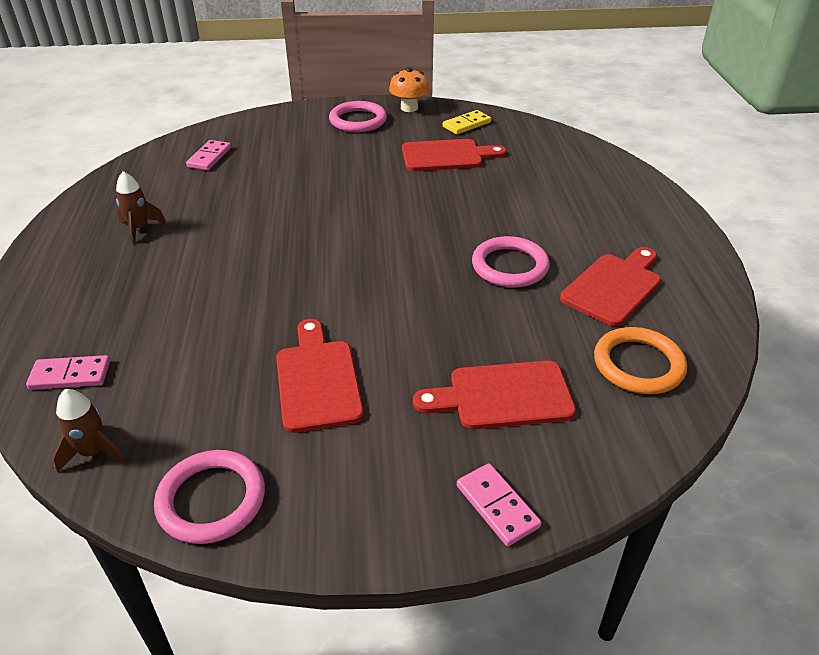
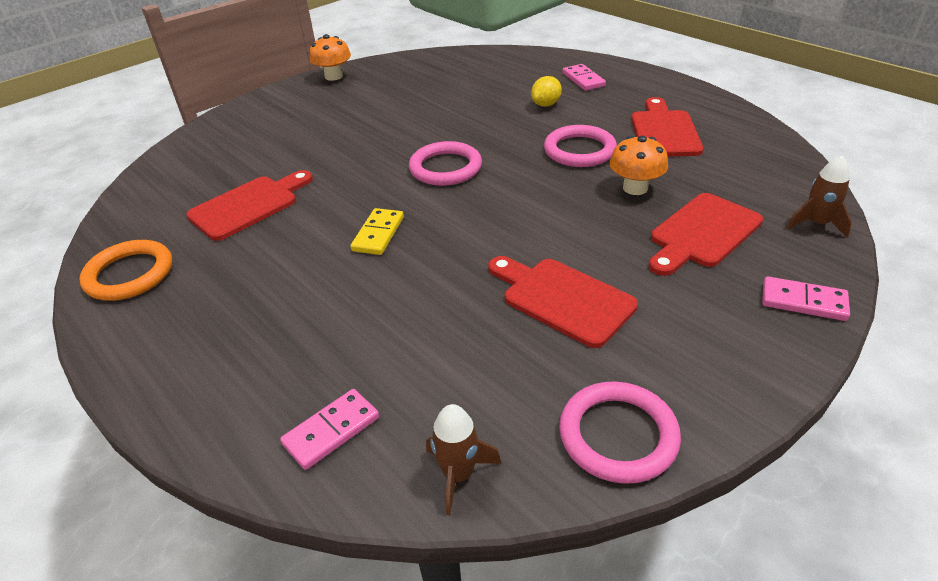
camera: 35 degrees left, 0 degrees up
(139, 228) = (208, 274): brown rocket -> brown rocket (816, 224)
(209, 157) = (193, 185): pink domino -> pink domino (583, 79)
(358, 120) = (301, 101): pink ring -> pink ring (445, 168)
(446, 156) = (418, 98): red cutting board -> red cutting board (248, 206)
(466, 124) = (401, 71): yellow domino -> yellow domino (378, 234)
(506, 324) = (635, 188): none -> orange mushroom
(543, 209) = (546, 104): none -> yellow lemon
(638, 364) = (748, 169): orange ring -> orange ring (129, 274)

